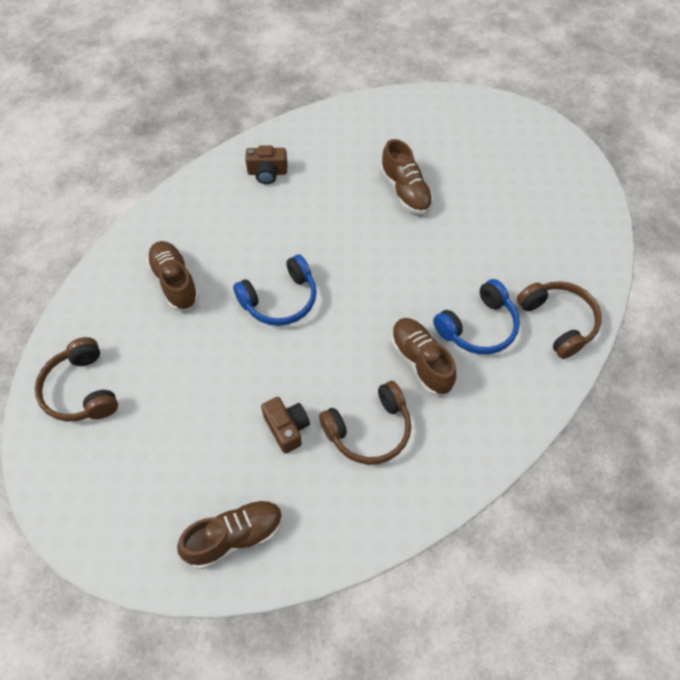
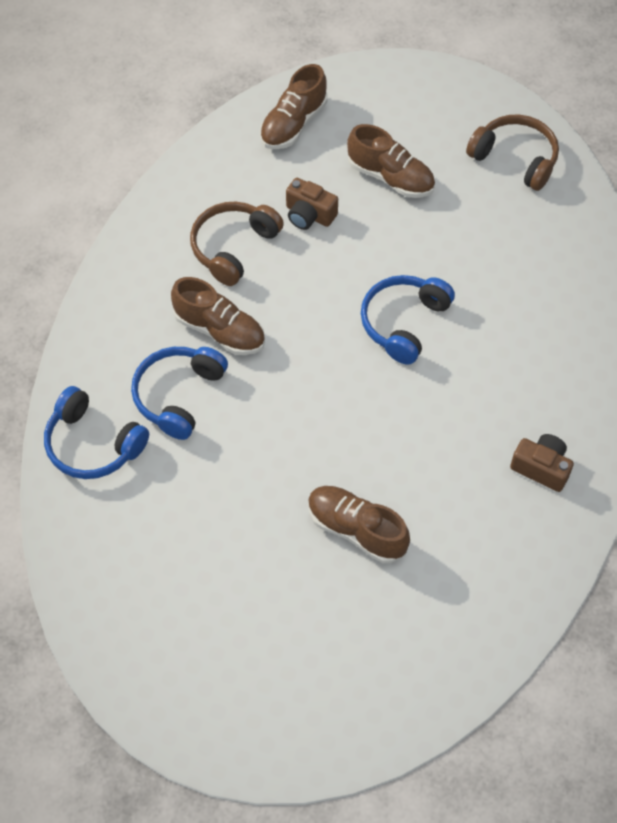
camera: 150 degrees right, 0 degrees up
(175, 282) = (525, 288): brown shoe -> brown shoe (390, 177)
(267, 173) = (541, 468): brown camera -> brown camera turned 60 degrees clockwise
(558, 322) = (93, 444): brown headphones -> blue headphones

